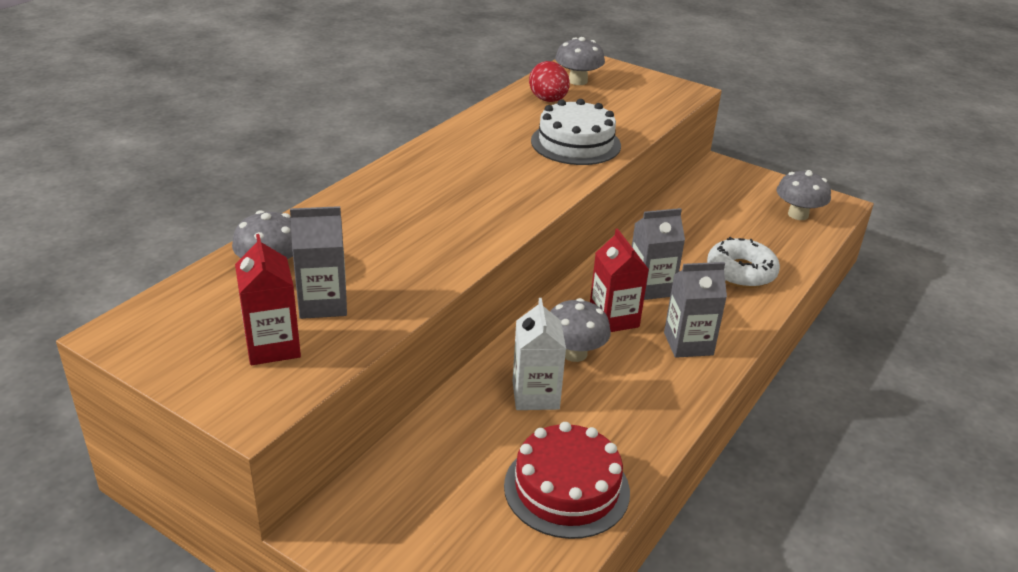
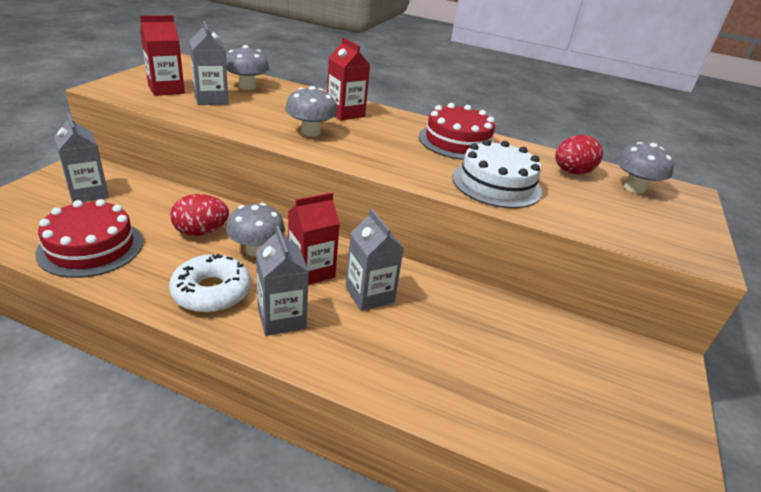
camera: 75 degrees right, 0 degrees up
(388, 200) = (345, 113): none -> red carton
(423, 508) = (88, 193): none -> grey carton
(477, 143) = (457, 142): none -> red cake
(535, 395) = (201, 232): white carton -> red egg
(741, 272) = (429, 368): white donut -> white donut (211, 292)
(798, 214) = (608, 441): grey mushroom -> grey mushroom (310, 132)

